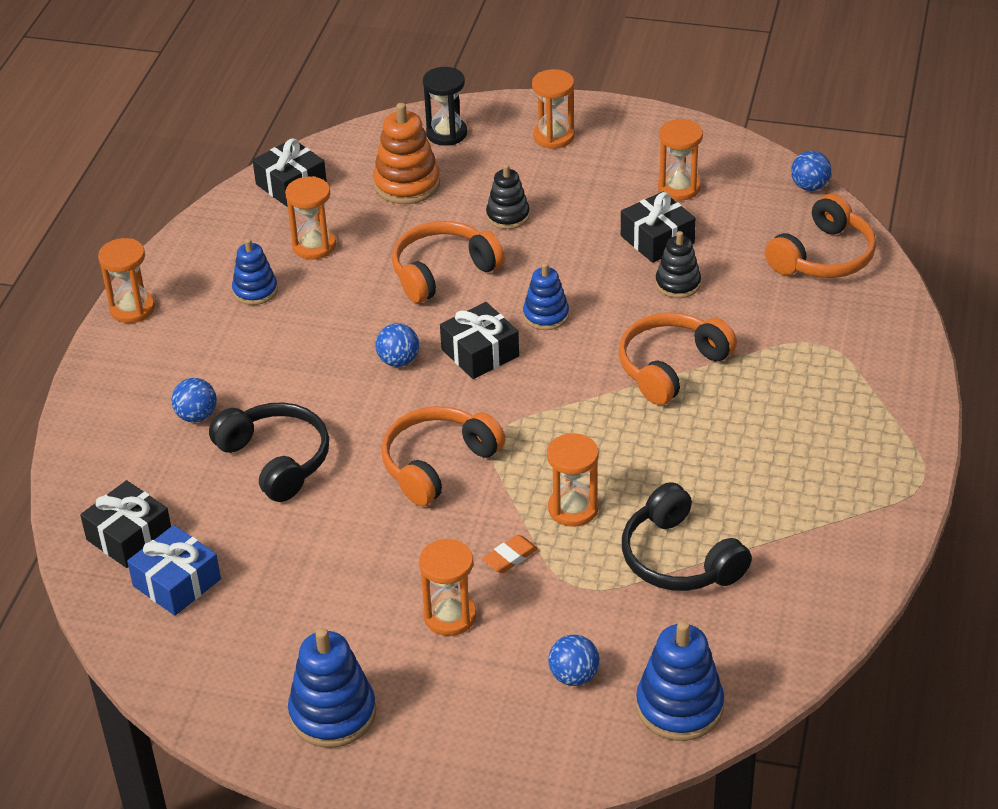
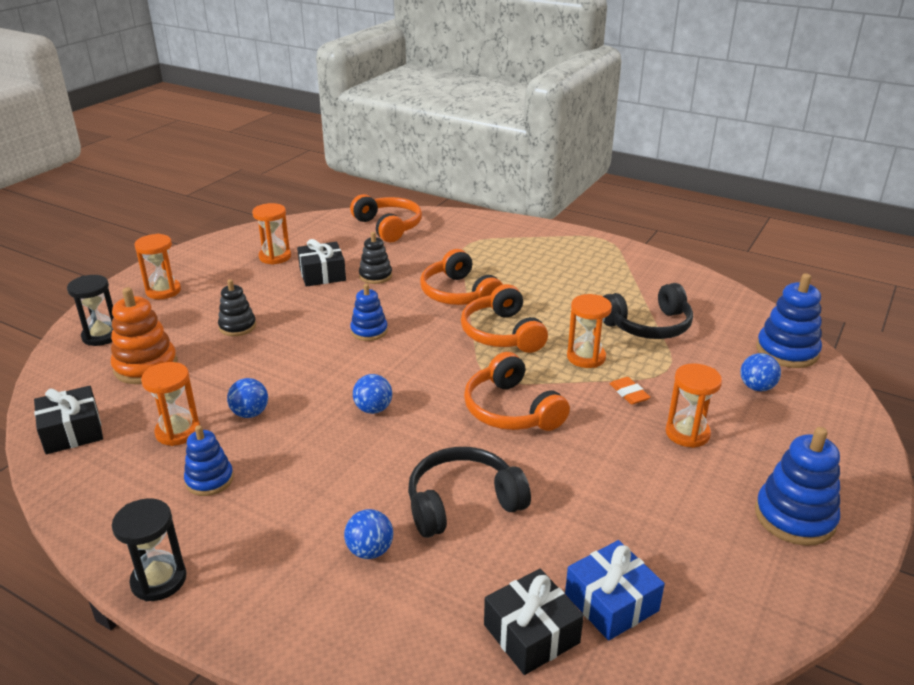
camera: 75 degrees left, 10 degrees down
(132, 309) = (159, 580): orange hourglass -> black hourglass
(443, 272) = (278, 368): orange headphones -> orange headphones (502, 333)
(480, 353) = (391, 367): black gift -> none
(809, 186) = (318, 218): blue ball -> blue ball (250, 413)

